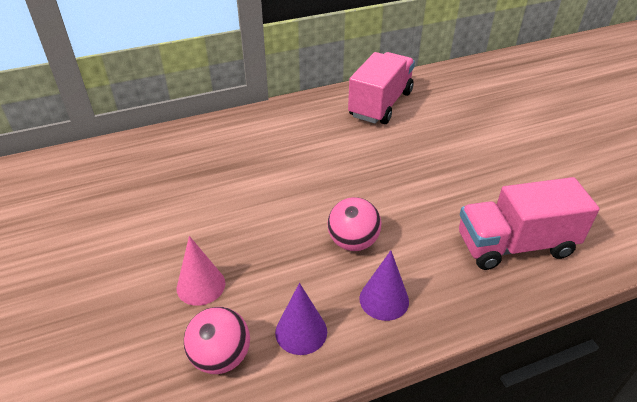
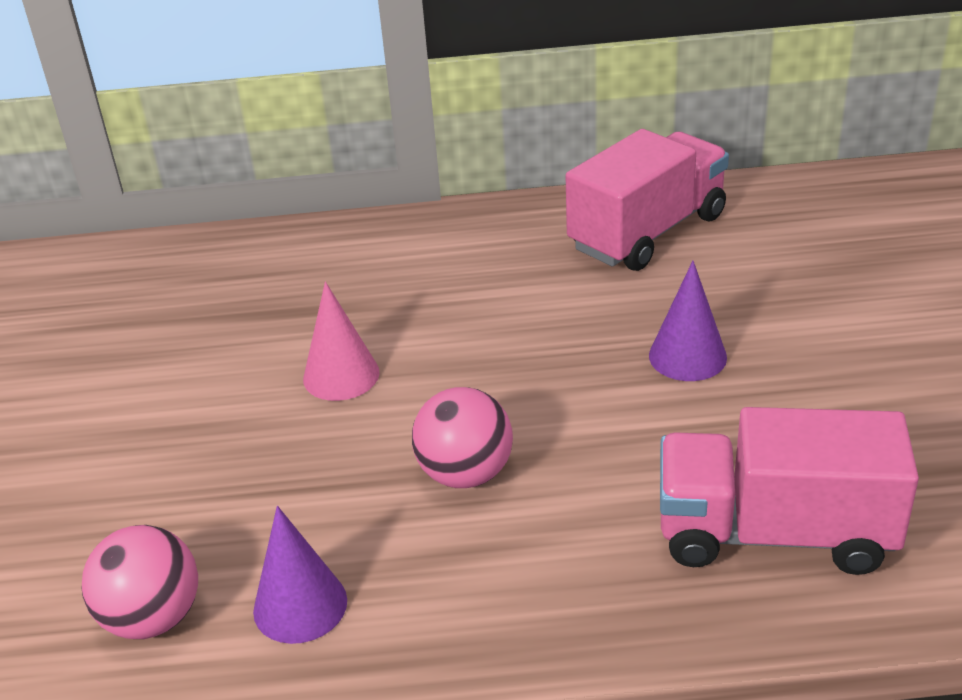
camera: 20 degrees right, 5 degrees down
(201, 285) = (175, 499): pink cone -> pink cone (341, 375)
(384, 299) = (470, 582): purple cone -> purple cone (687, 356)

